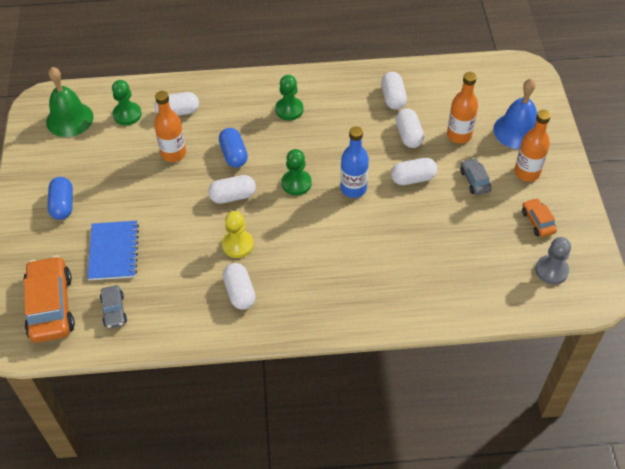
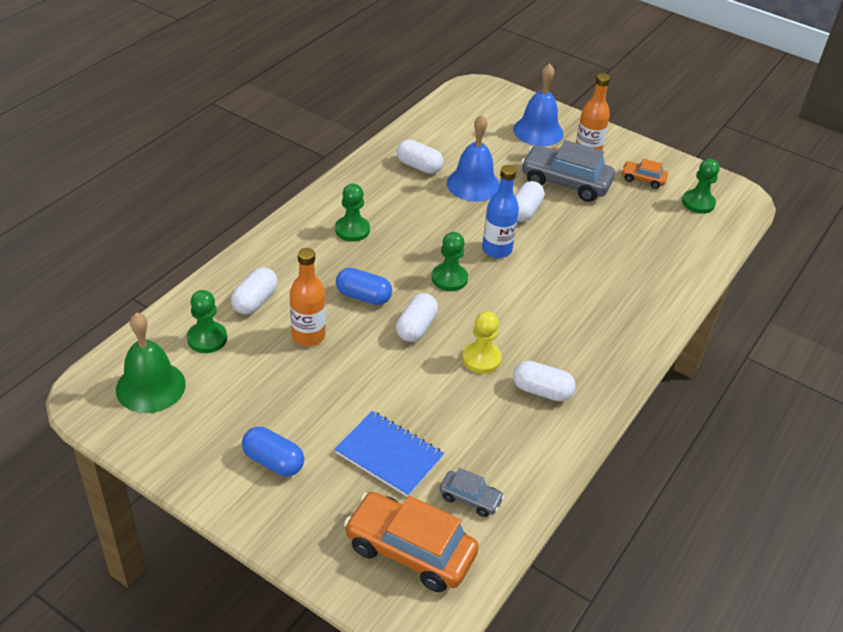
camera: 55 degrees left, 10 degrees down
(408, 135) = (473, 184): white capsule -> blue bell
(459, 135) = (506, 160): orange bottle -> none
(474, 181) = (565, 182): grey car -> grey car, size x1.98
(551, 270) = (698, 203): grey pawn -> green pawn

